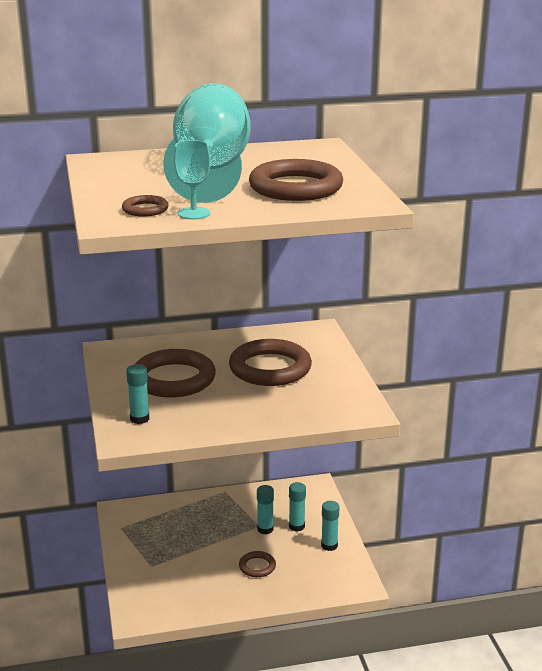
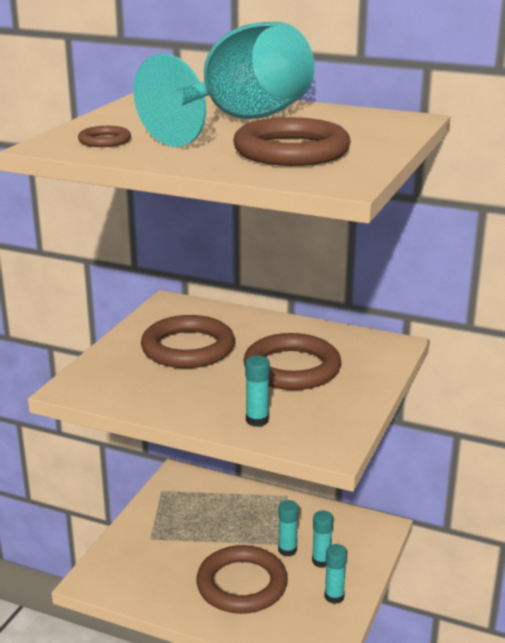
camera: 35 degrees right, 0 degrees up
(139, 419) = (109, 375): turquoise glue stick -> turquoise glue stick (257, 420)
(194, 213) = (138, 153): turquoise goblet -> none
(257, 566) = (242, 584): brown ring -> brown ring, size x2.14

